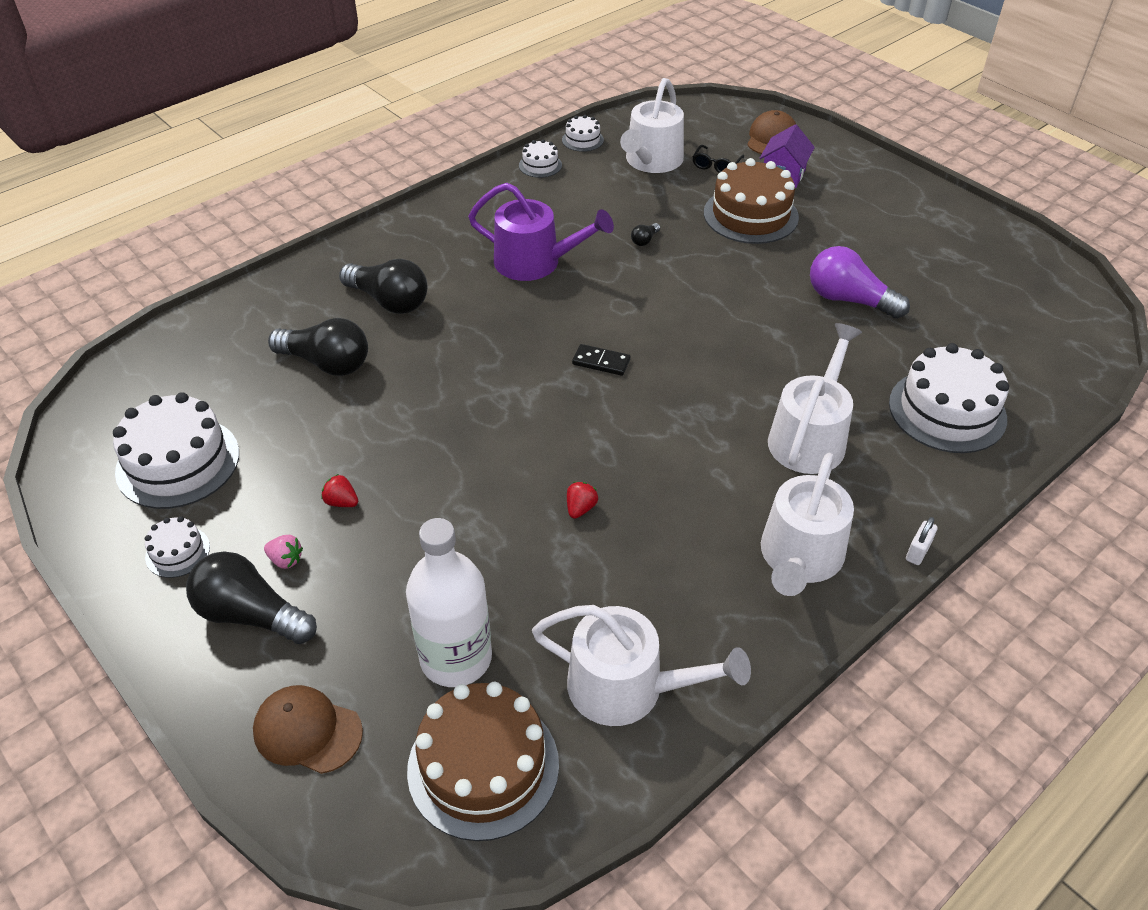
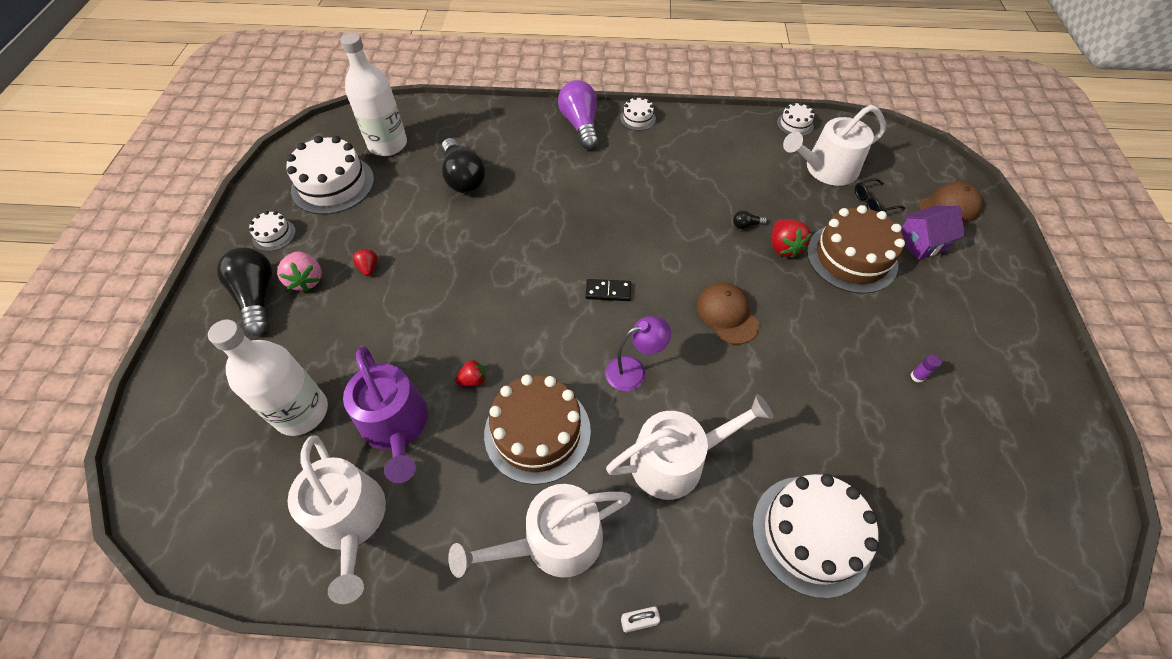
camera: 45 degrees right, 10 degrees up
(189, 387) = (388, 144): none -> white bottle
(285, 560) = (306, 280): pink strawberry -> pink strawberry, size x1.65
(307, 731) = (199, 386): brown cap -> brown cap (727, 314)
(389, 301) = (540, 161): black light bulb -> none
(483, 766) = (233, 490): brown cake -> brown cake (537, 432)
(535, 262) = (654, 192): purple watering can -> purple watering can (396, 425)
(540, 165) = (742, 126): white cake -> white cake (637, 118)
(601, 362) = (608, 291): black domino -> black domino turned 60 degrees counterclockwise
(694, 238) = (784, 247): none -> red strawberry
(700, 402) = (634, 371): none -> purple lamp
(849, 300) = (846, 379): purple light bulb -> purple light bulb (580, 125)
(887, 266) = (917, 376): none -> purple glue stick

